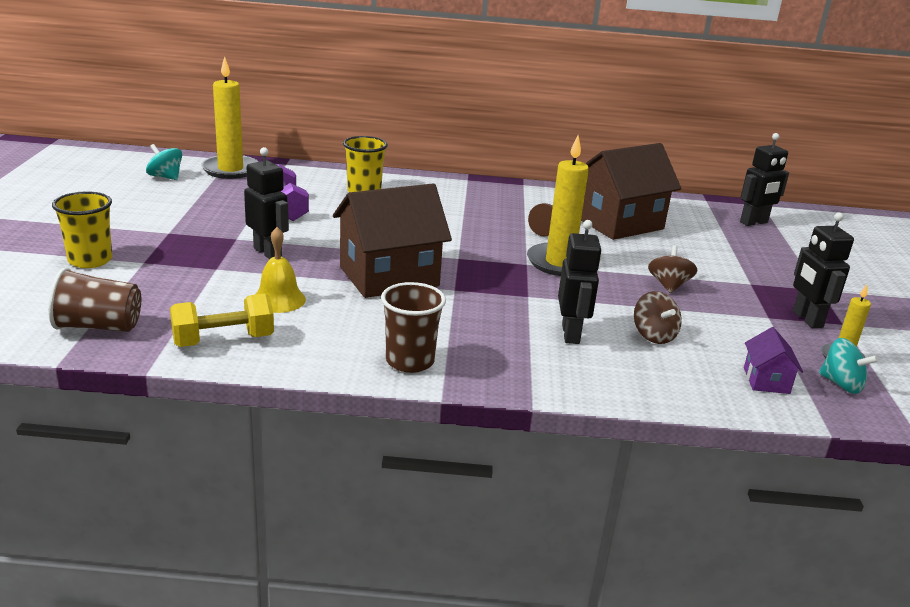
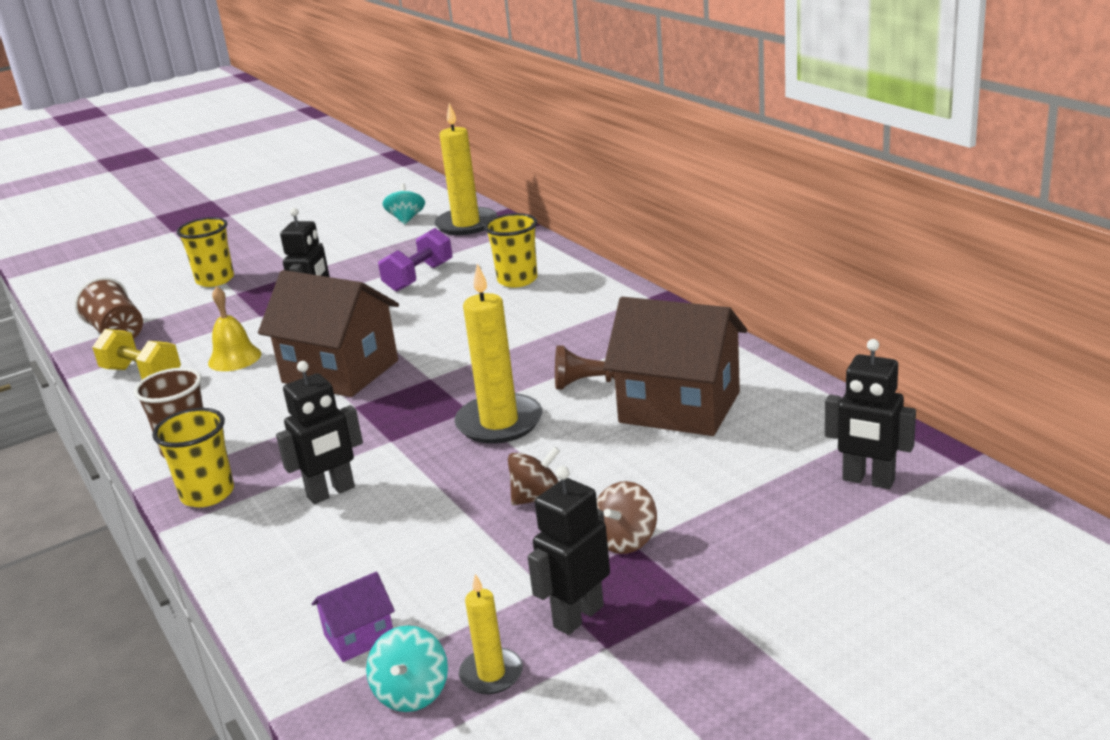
camera: 60 degrees right, 0 degrees up
(502, 374) = (207, 494): none -> yellow cup
(653, 335) = (387, 534): brown spinning top -> brown spinning top (626, 540)

